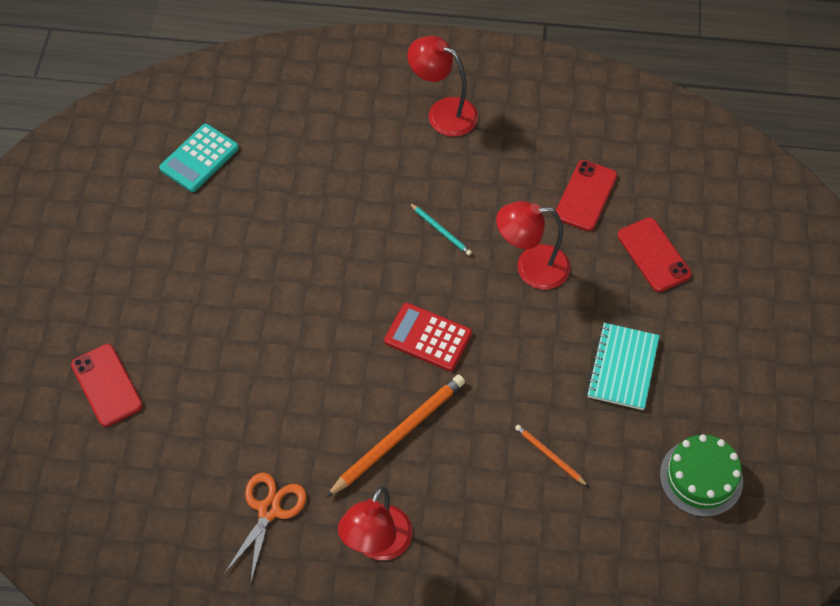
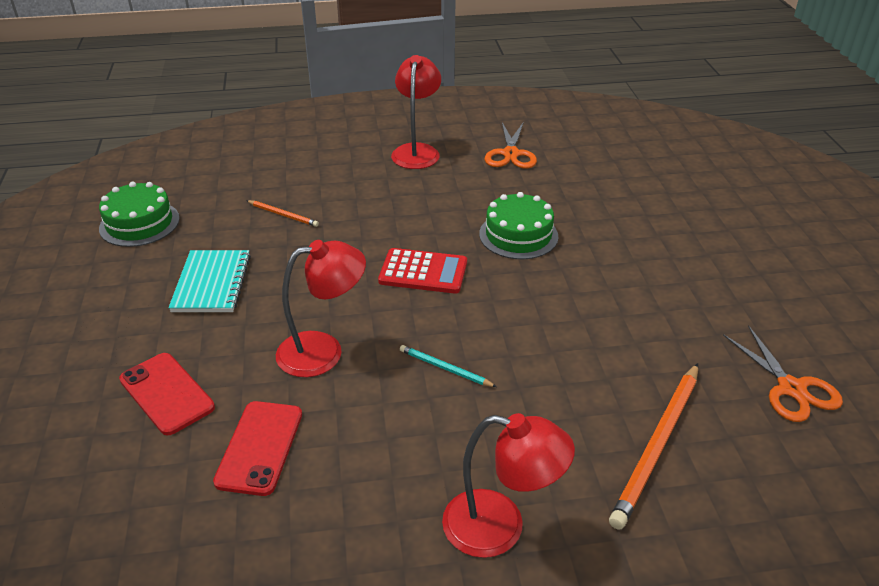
camera: 165 degrees right, 20 degrees down
(106, 385) = (699, 194): red phone -> none
(199, 158) = (791, 388): turquoise calculator -> orange scissors
(321, 366) = (518, 235): none -> green cake
(398, 435) = (424, 205): orange pencil -> orange pencil (657, 445)

